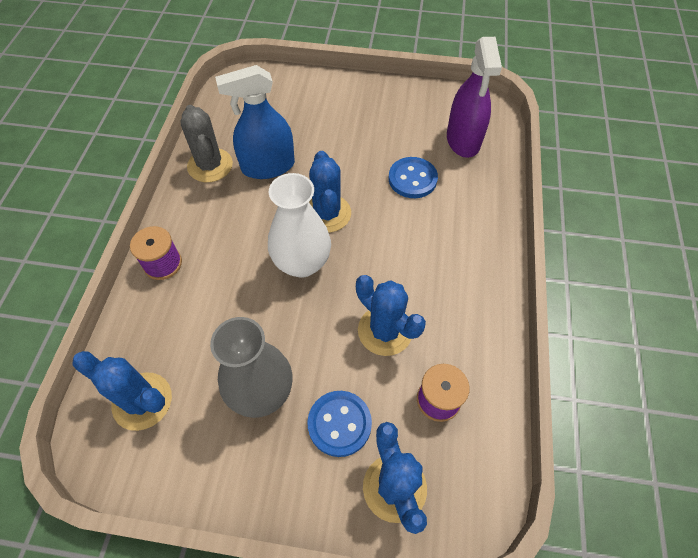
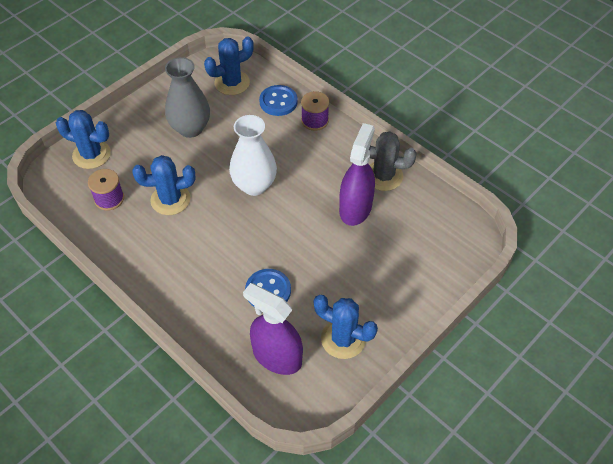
camera: 125 degrees right, 5 degrees down
(268, 166) = (355, 208): blue spray bottle -> purple spray bottle
(327, 213) = (282, 219): blue cactus -> blue cactus (343, 339)
(339, 424) = (142, 150): blue button -> blue button (278, 102)

